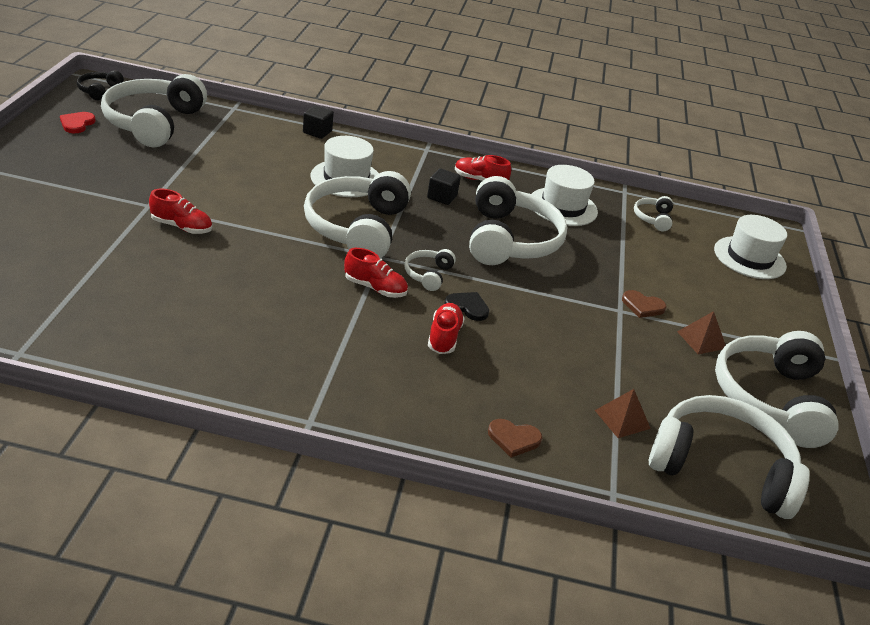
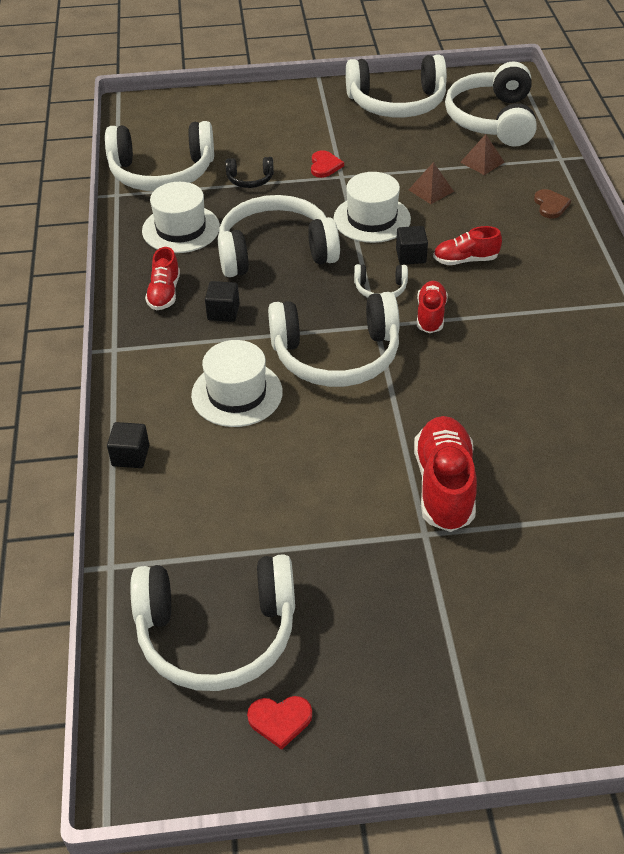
camera: 100 degrees left, 10 degrees up
(99, 90) = (151, 758): black headphones -> black headphones (250, 179)
(181, 227) = (444, 486): red shoe -> red shoe, size x1.68
(467, 307) = (411, 256): black heart -> black cube
(642, 306) = (324, 166): brown heart -> red heart
(653, 218) = (162, 173): white headphones -> white headphones, size x2.25
(701, 340) = (348, 135): brown pyramid -> brown pyramid (431, 190)
(749, 258) = (195, 117): white hat -> white hat (372, 219)

